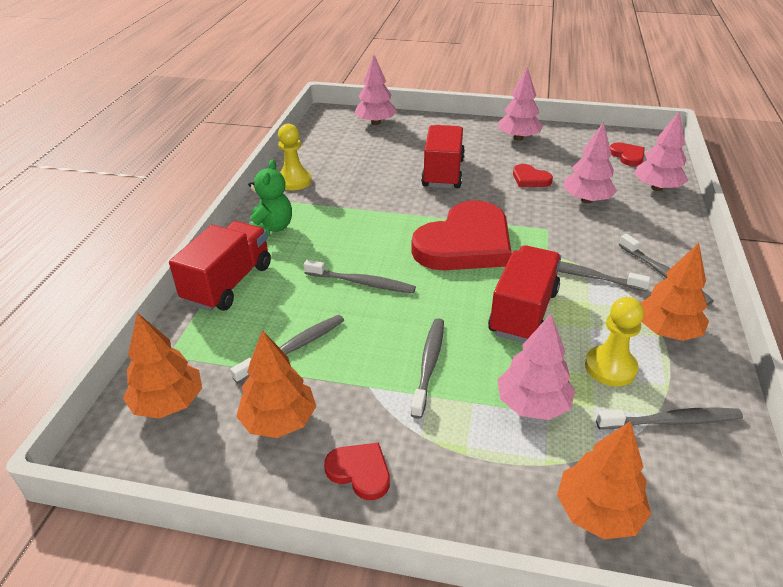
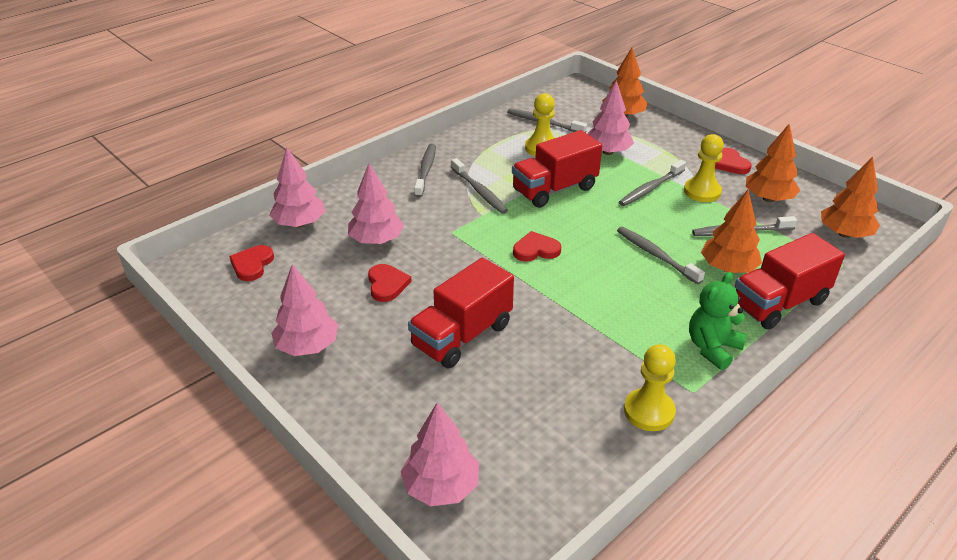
camera: 145 degrees left, 0 degrees up
(367, 390) = (702, 192): none -> yellow pawn
(465, 243) = (536, 250): red heart -> red heart, size x0.43
(666, 331) = (481, 148): orange tree -> orange tree (728, 268)

